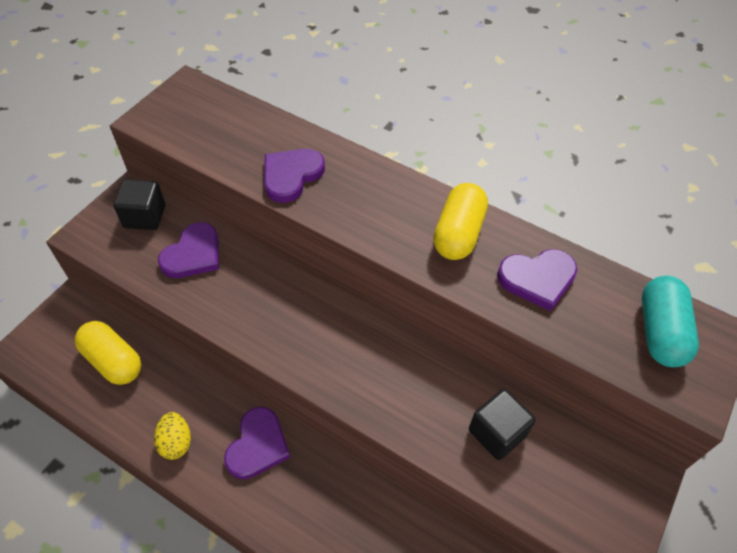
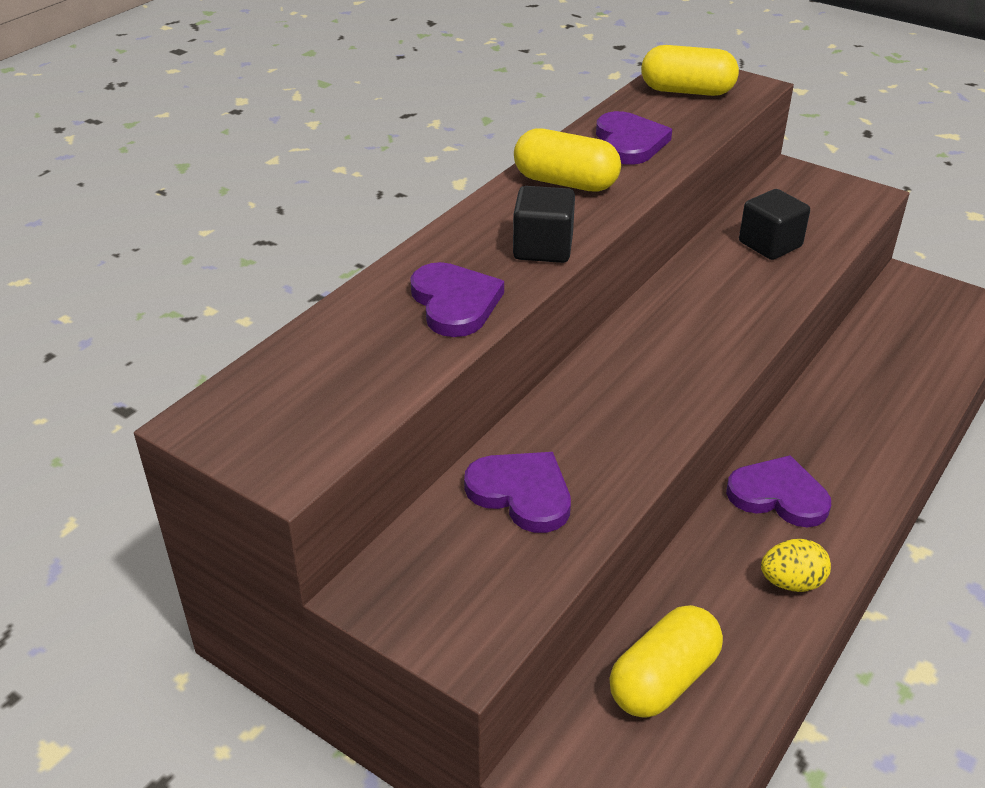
camera: 85 degrees left, 15 degrees down
(145, 216) = (431, 563): black cube -> black cube (543, 248)
(291, 175) = (455, 303): purple heart -> purple heart turned 150 degrees counterclockwise
(660, 332) = (687, 91): turquoise capsule -> yellow capsule

